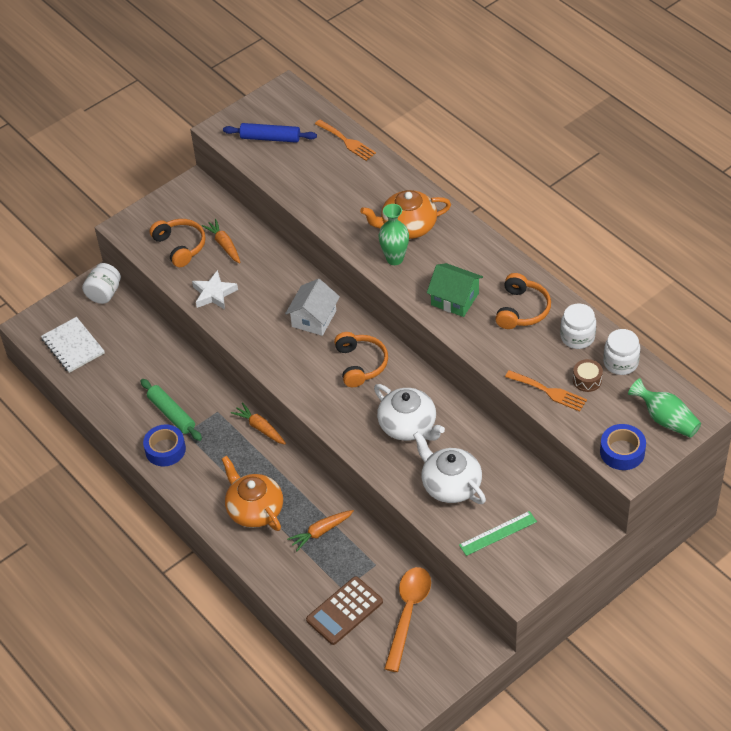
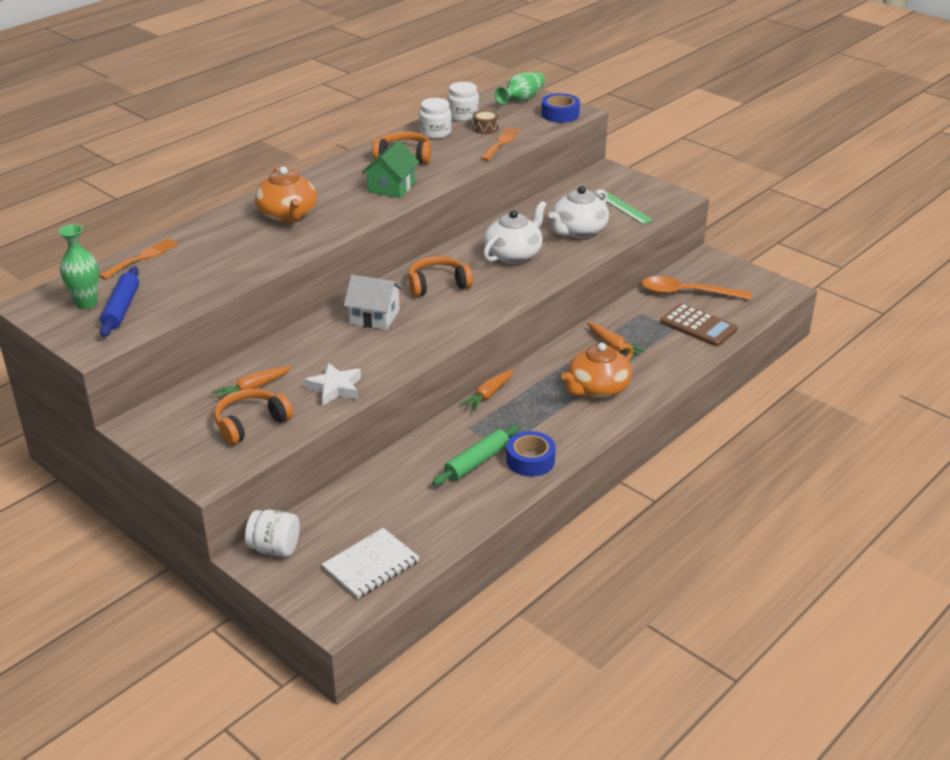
camera: 100 degrees left, 15 degrees down
(395, 259) = (335, 219): green vase -> green vase (86, 303)

